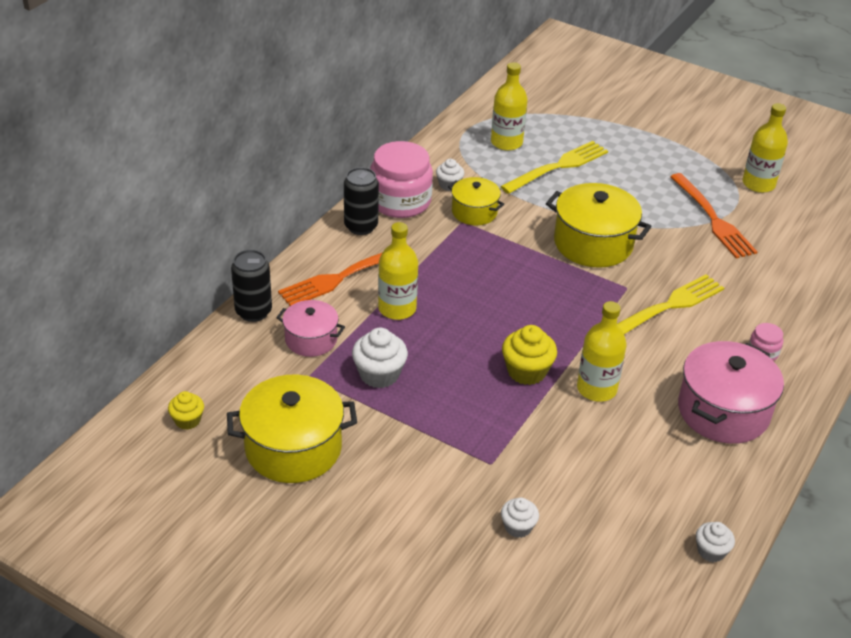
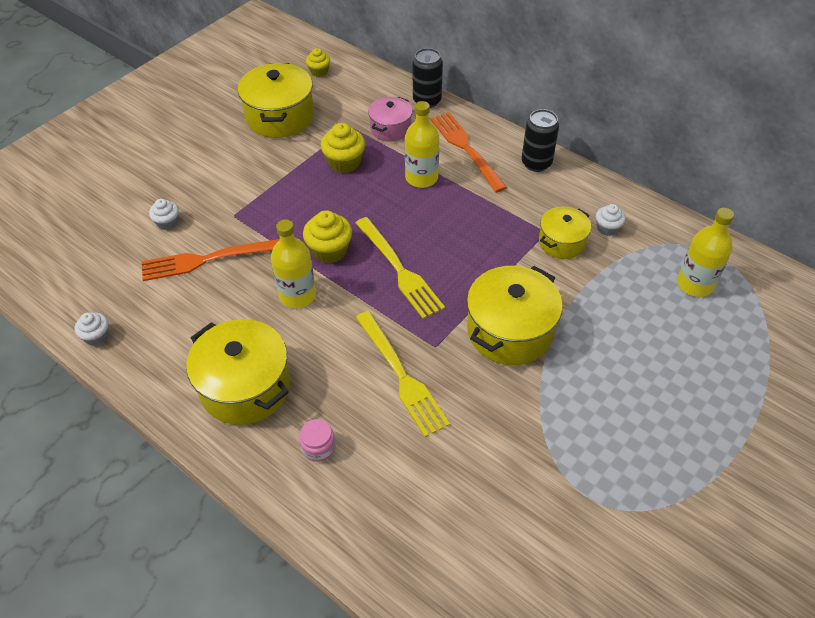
camera: 100 degrees right, 10 degrees up
(379, 374) = (344, 162): white cupcake -> yellow cupcake
(400, 201) = (576, 191): pink jar -> none
(558, 166) = (652, 324): yellow fork -> yellow fork (400, 270)
(713, 219) = (557, 462): orange fork -> orange fork (206, 260)
(723, 411) = (245, 387): pink pot -> yellow pot
(758, 184) = (640, 541): yellow bottle -> none

